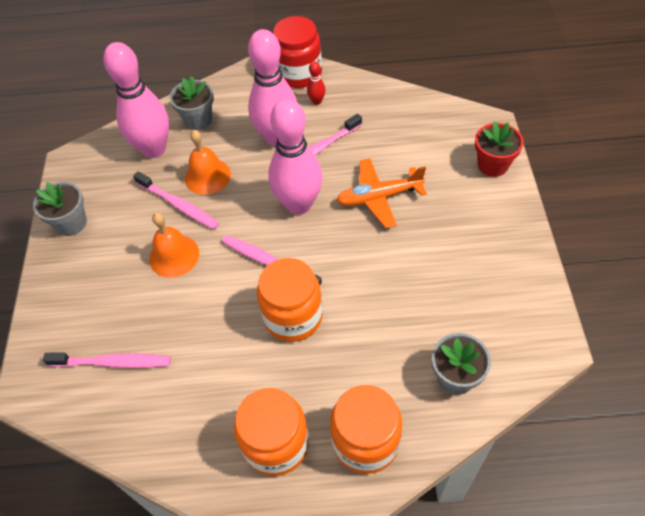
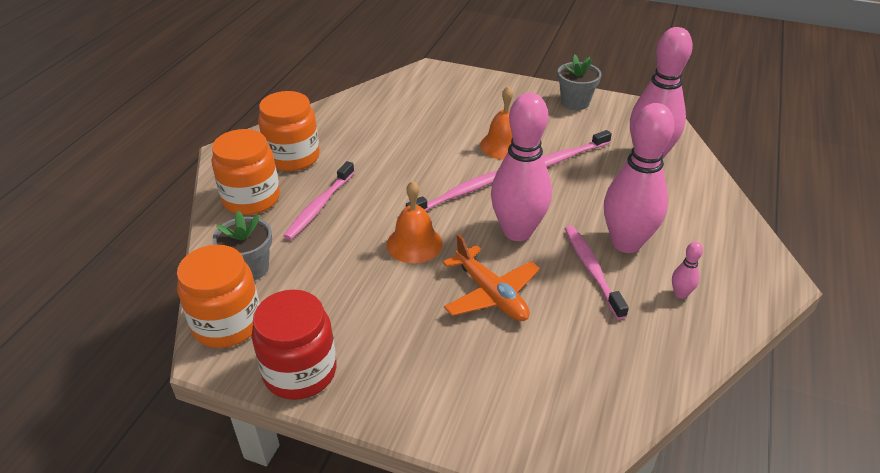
camera: 110 degrees right, 15 degrees down
(113, 362) = (422, 102): pink toothbrush -> pink toothbrush (319, 206)
(198, 119) = (683, 193): grey flower pot -> none
(207, 176) = (592, 182): orange bell -> orange bell (414, 244)
(293, 316) = (391, 193): orange jar -> orange jar (227, 323)
(299, 74) = (743, 294): red jar -> red jar (300, 372)
(317, 101) = (680, 294): red bowling pin -> pink bowling pin
(379, 197) = (491, 294): orange plane -> orange plane turned 135 degrees clockwise
(492, 165) = (479, 426): red flower pot -> none

